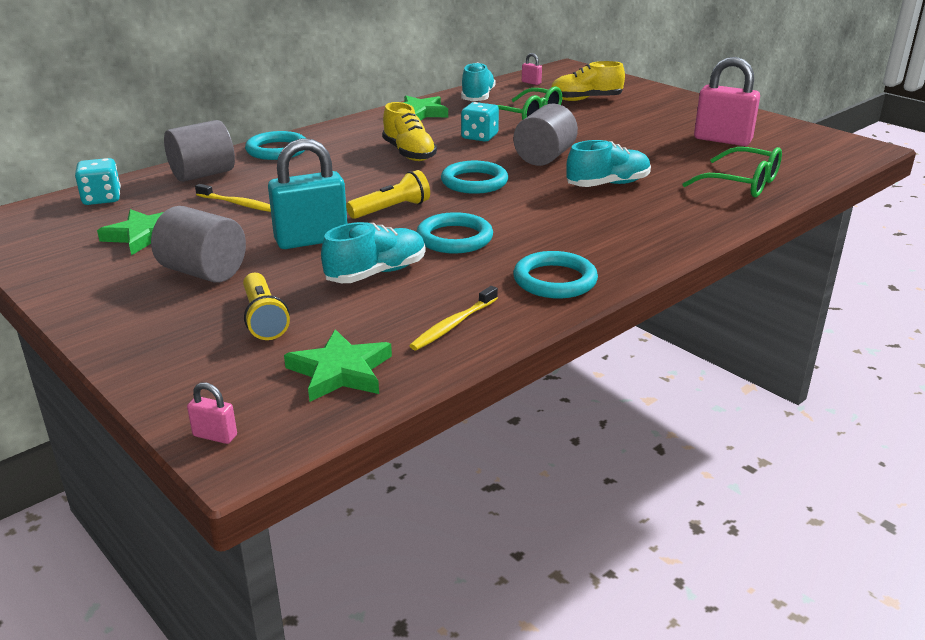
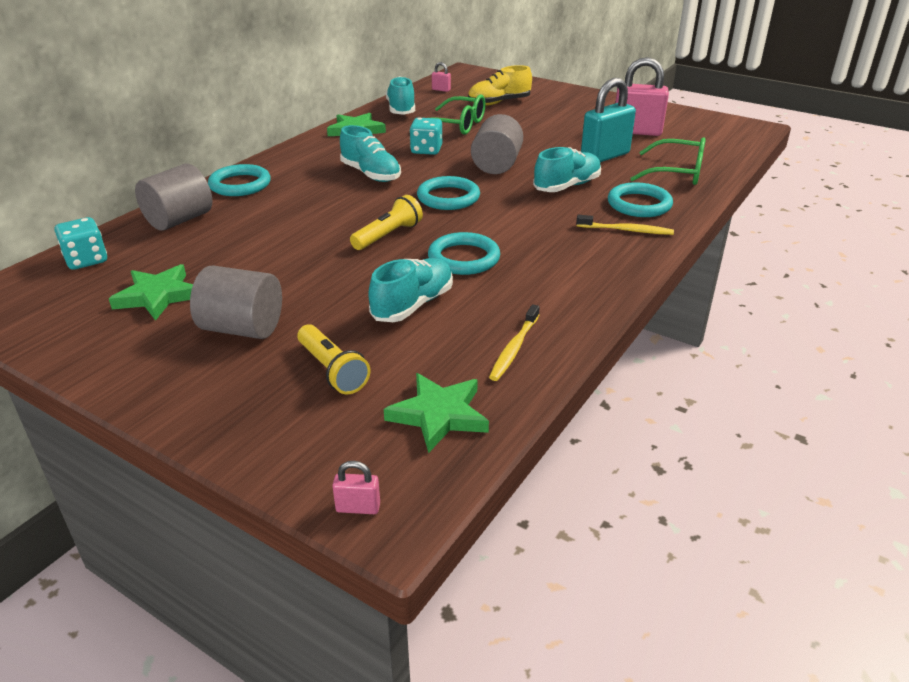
camera: 15 degrees left, 5 degrees up
(239, 204) = (236, 248): yellow toothbrush -> yellow toothbrush (626, 230)
(311, 240) = (330, 278): turquoise padlock -> turquoise padlock (605, 156)
(409, 153) = (371, 174): yellow shoe -> turquoise shoe
(555, 280) = (577, 289): turquoise ring -> turquoise ring (639, 204)

